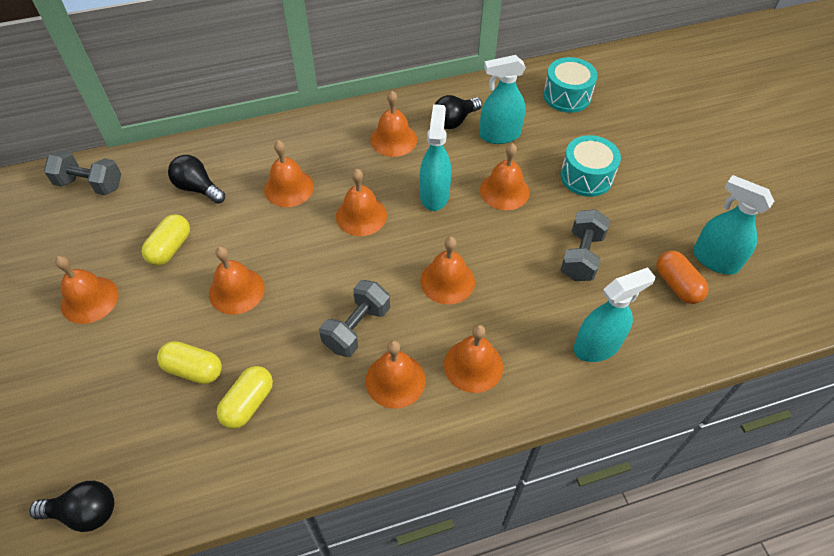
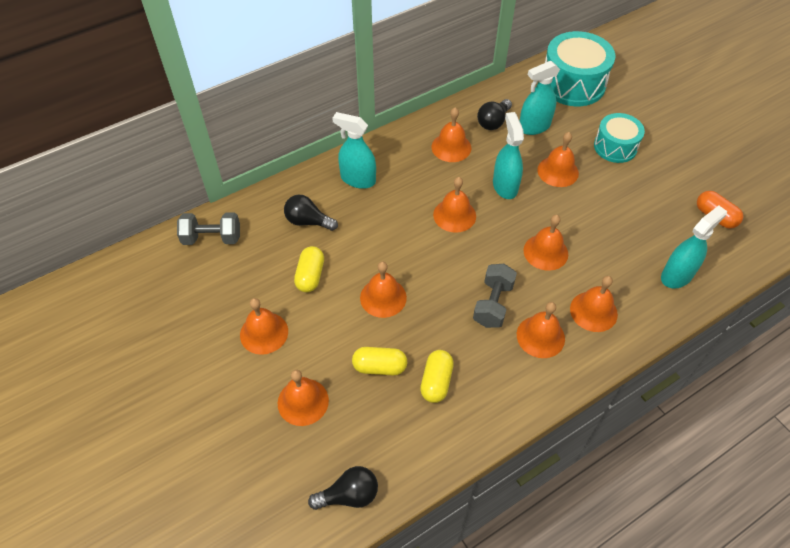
camera: 15 degrees left, 0 degrees up
(289, 188) = (384, 205): orange bell -> orange bell (303, 401)
(567, 96) = (573, 84): turquoise drum -> turquoise drum, size x1.61
(581, 256) = (637, 210): grey dumbbell -> none
(715, 260) = (734, 191): turquoise spray bottle -> turquoise spray bottle (358, 179)

